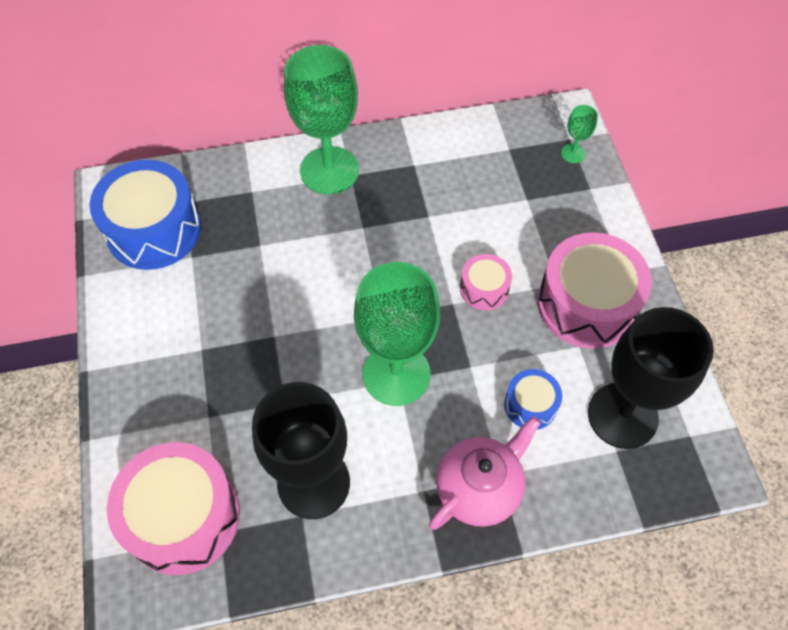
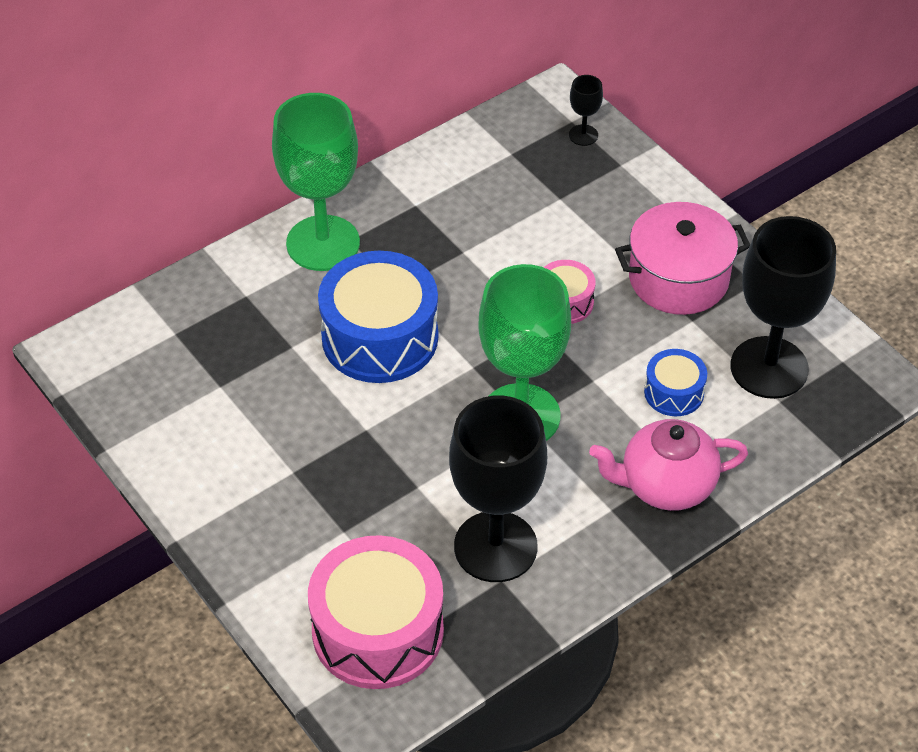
camera: 25 degrees left, 10 degrees down
(154, 230) = (156, 374): blue drum -> blue drum (380, 337)
(479, 488) = (665, 486): pink teapot -> pink teapot turned 120 degrees counterclockwise
(573, 153) = (583, 135): green goblet -> black goblet
(586, 304) = (678, 278): pink drum -> pink pot

